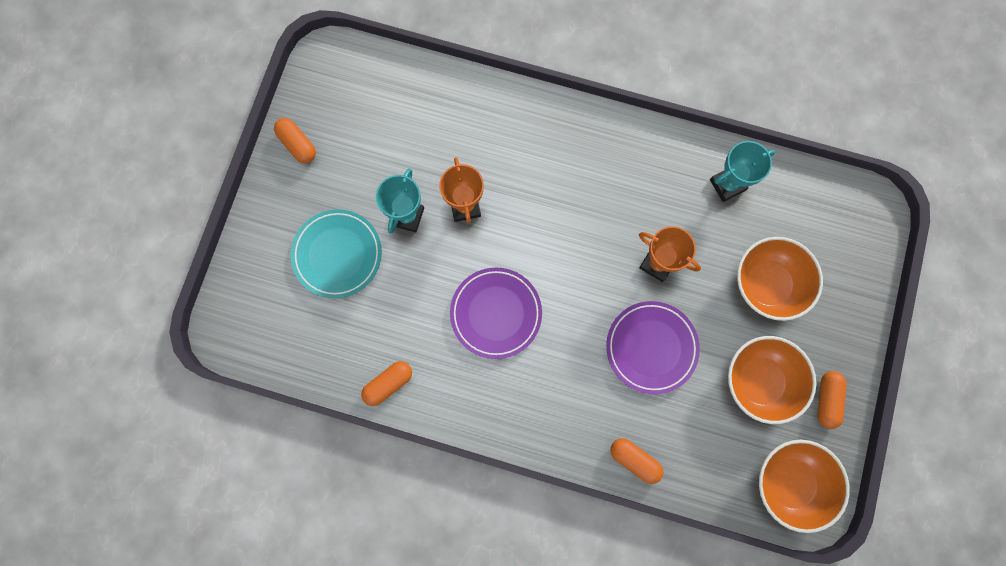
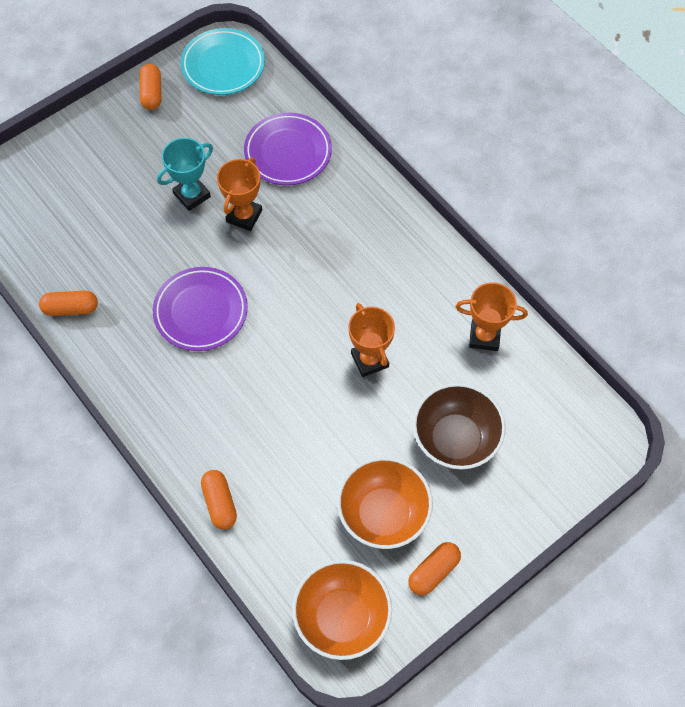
camera: 35 degrees right, 15 degrees down
(337, 255) = (114, 189): turquoise plate -> turquoise plate (223, 65)
(651, 347) = (309, 423): purple plate -> purple plate (288, 152)
(727, 185) = (484, 336): turquoise trophy -> orange trophy
(767, 284) = (455, 439): orange bowl -> brown bowl

